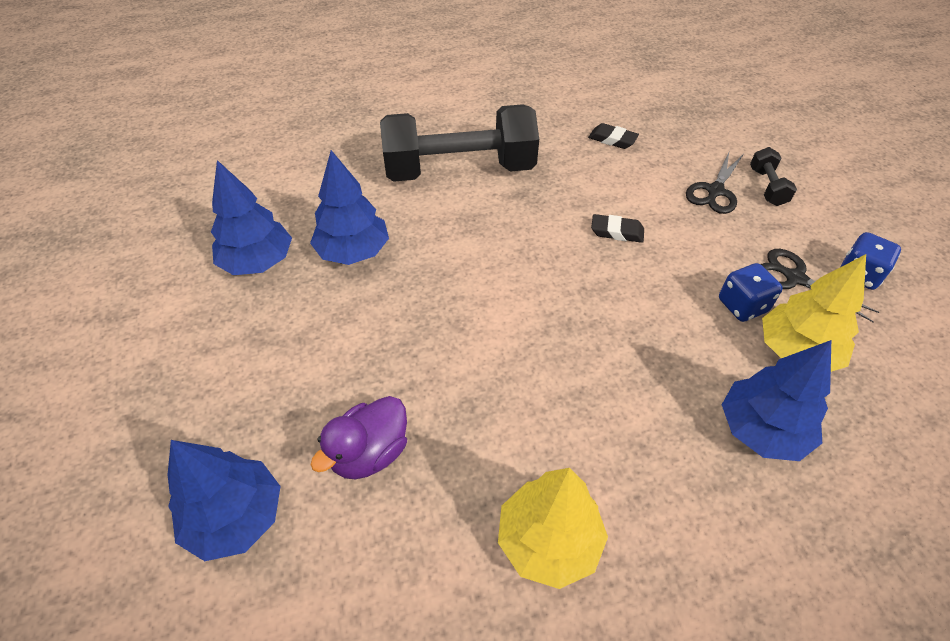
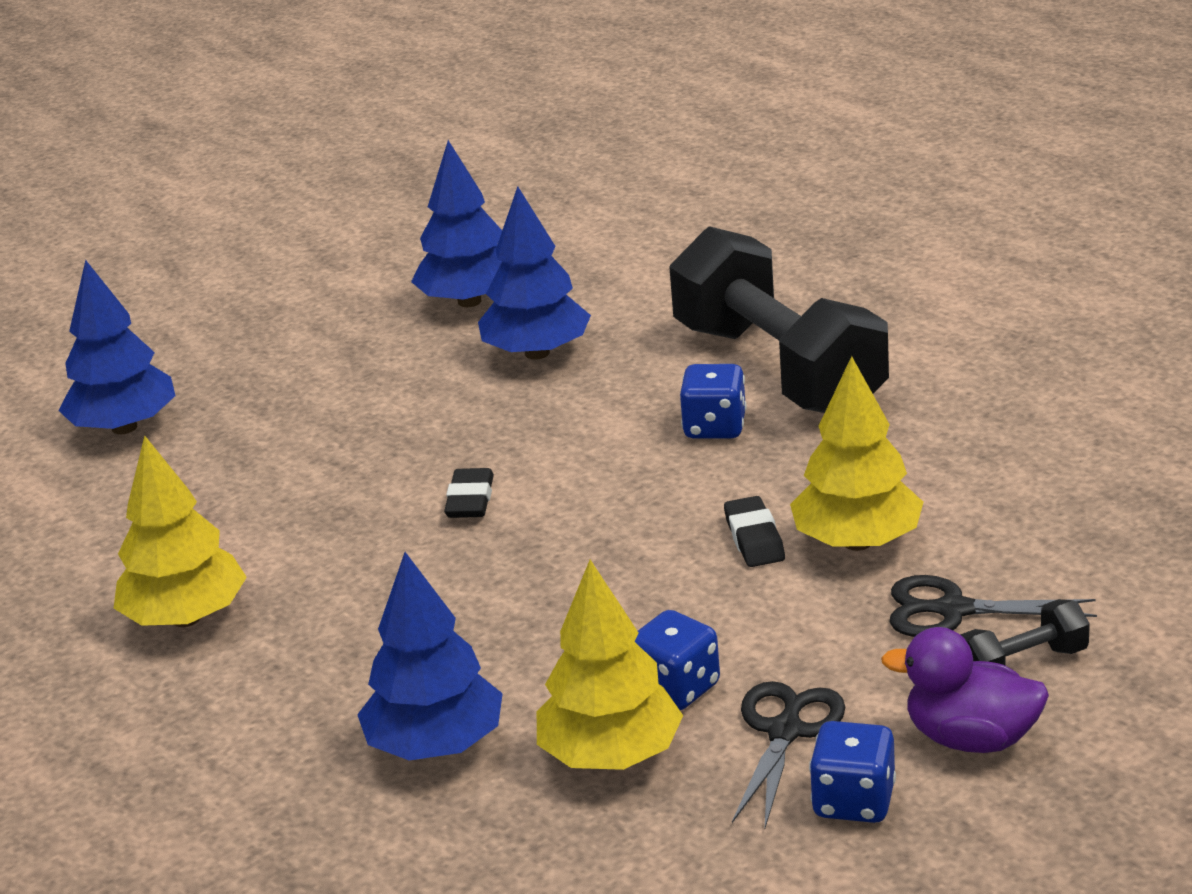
camera: 70 degrees right, 20 degrees down
(369, 453) = (238, 472): purple duck -> purple duck (971, 738)
(498, 210) = (715, 427): none -> blue dice
(612, 139) = (1001, 476): black eraser -> black eraser (470, 500)
(641, 199) = (857, 542): none -> yellow tree

